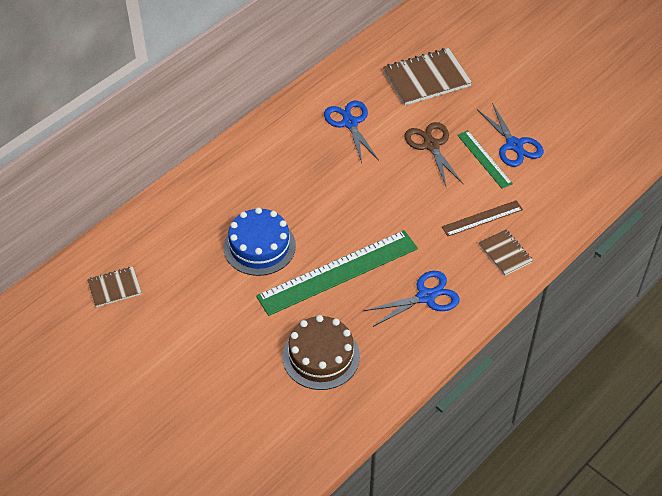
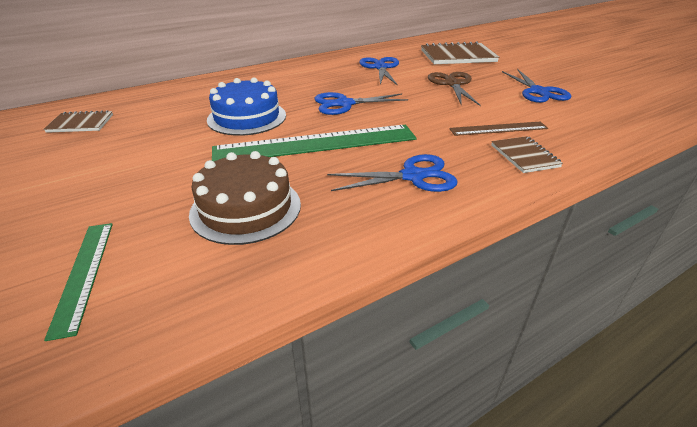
camera: 15 degrees right, 15 degrees down
(338, 205) = (344, 104): none -> blue scissors
(484, 159) = (505, 96): green ruler -> green ruler (83, 274)

